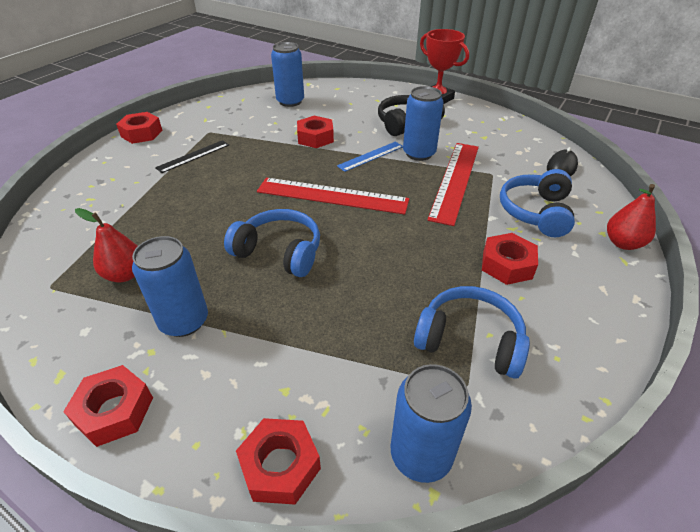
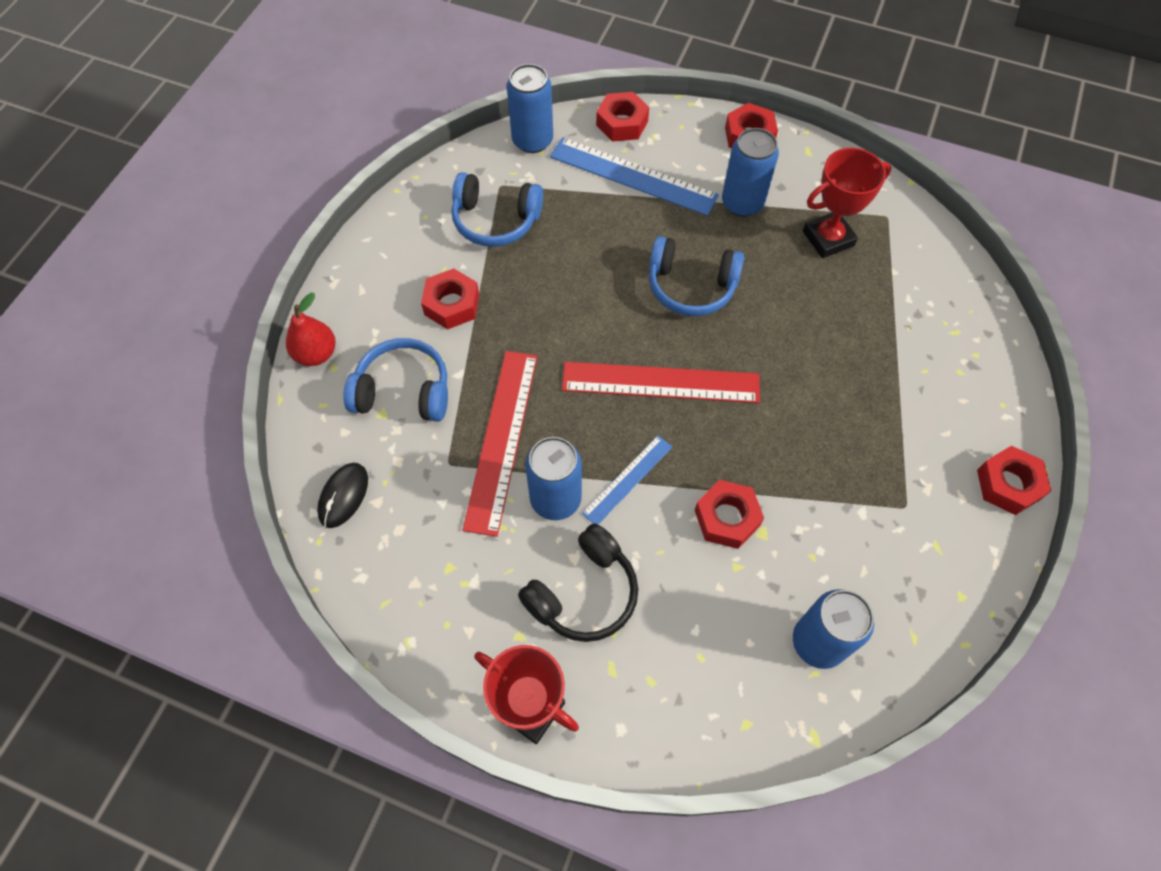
camera: 170 degrees right, 20 degrees up
(125, 274) = (828, 238): red pear -> red trophy
(193, 156) = (887, 437): black ruler -> none
(294, 373) = (633, 176): none -> blue ruler
(536, 212) = (403, 391): blue headphones -> blue headphones turned 90 degrees counterclockwise

